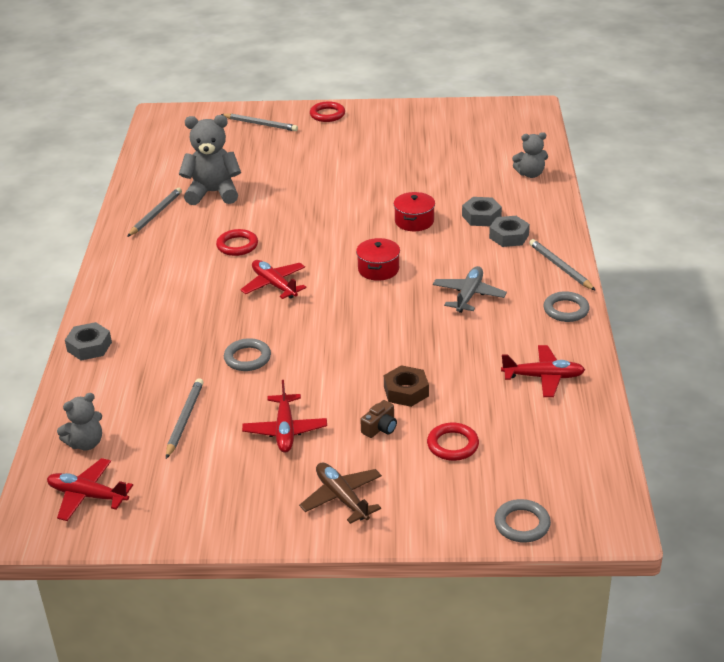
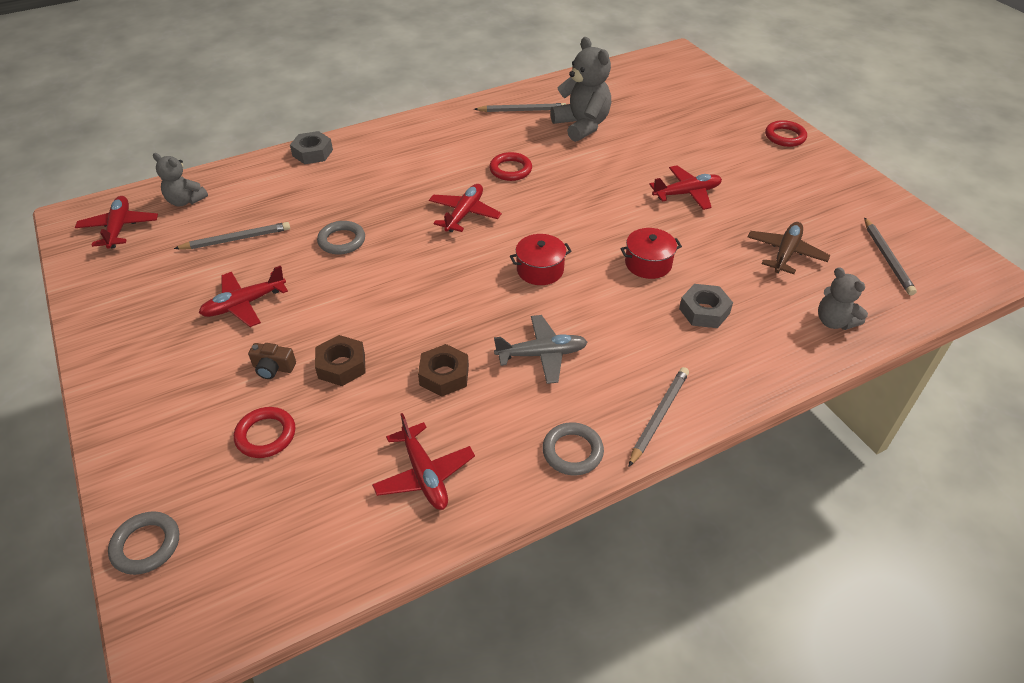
camera: 60 degrees right, 10 degrees up
(260, 124) = (721, 107): grey pencil -> grey pencil (887, 258)
(342, 498) = (155, 380): brown plane -> brown plane (785, 253)
(352, 178) = (687, 193): none -> red plane
(455, 344) = (444, 375): none -> brown nut
(509, 236) = (684, 348): grey nut -> none

